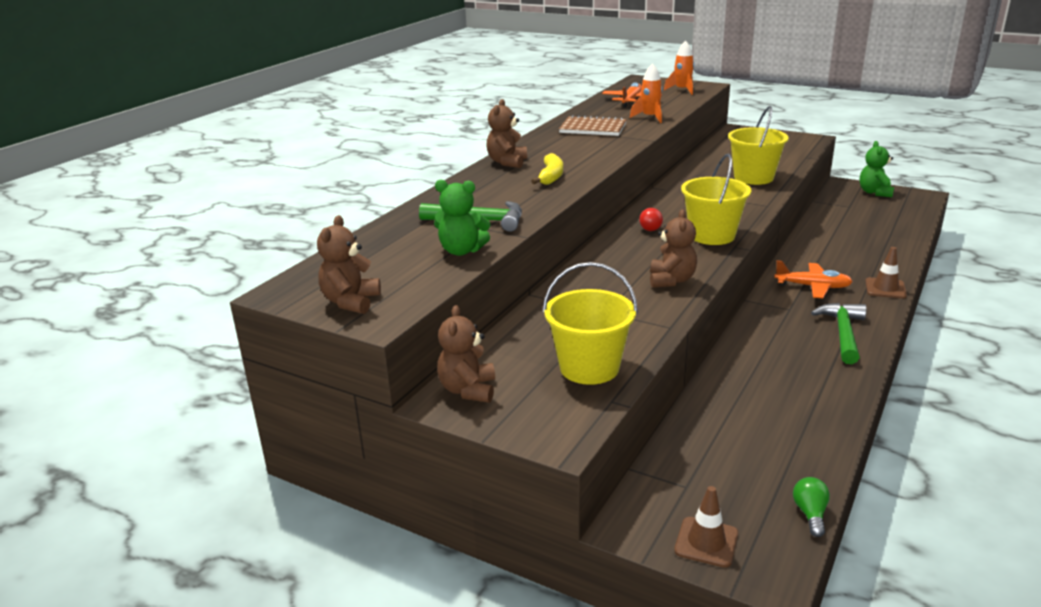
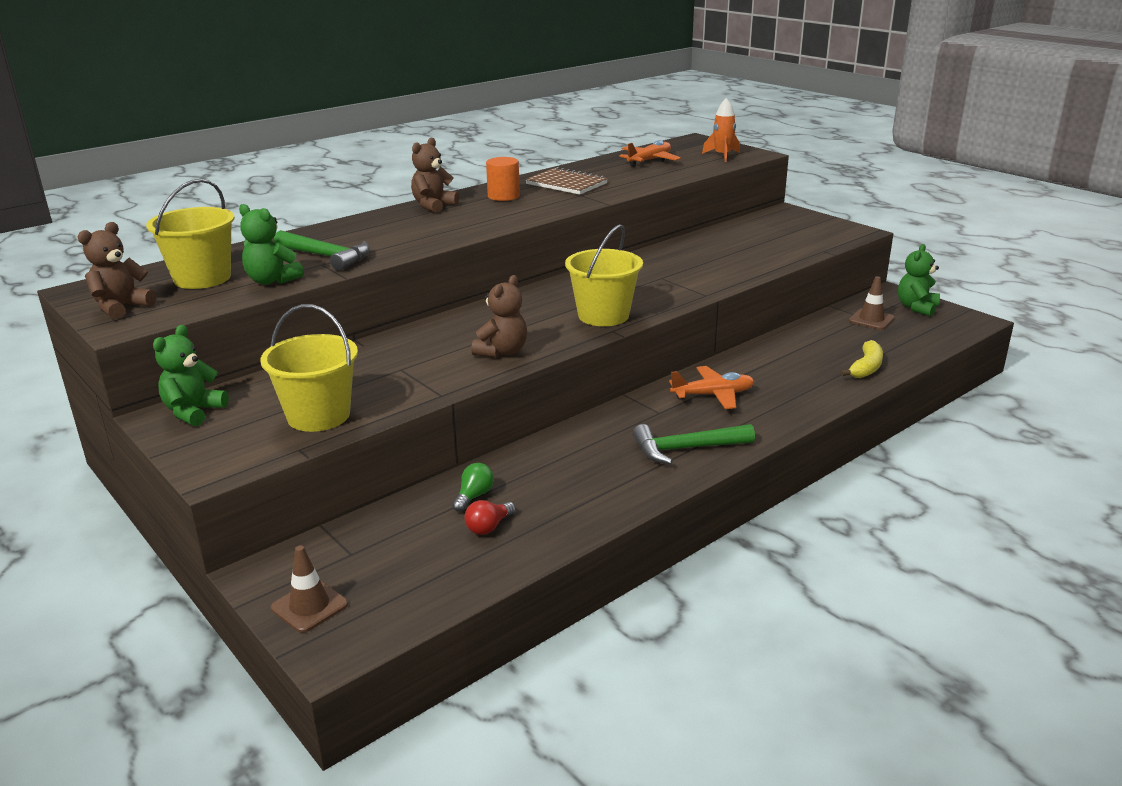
camera: 20 degrees right, 0 degrees up
(468, 390) = (193, 412): brown teddy bear -> green teddy bear
(551, 176) = (453, 225): yellow banana -> yellow banana (866, 368)
(556, 146) = (503, 196): none -> orange cylinder
(650, 117) = (642, 180): orange rocket -> none
(652, 227) = (553, 297): red light bulb -> red light bulb (489, 527)
(753, 177) = (731, 264): yellow bucket -> yellow bucket (202, 278)
(810, 514) = (434, 609): green light bulb -> green light bulb (474, 496)
(813, 287) = (713, 395): orange plane -> orange plane turned 45 degrees counterclockwise
(843, 333) = (686, 449): green hammer -> green hammer turned 135 degrees counterclockwise
(885, 288) = (794, 412): brown traffic cone -> brown traffic cone (871, 319)

